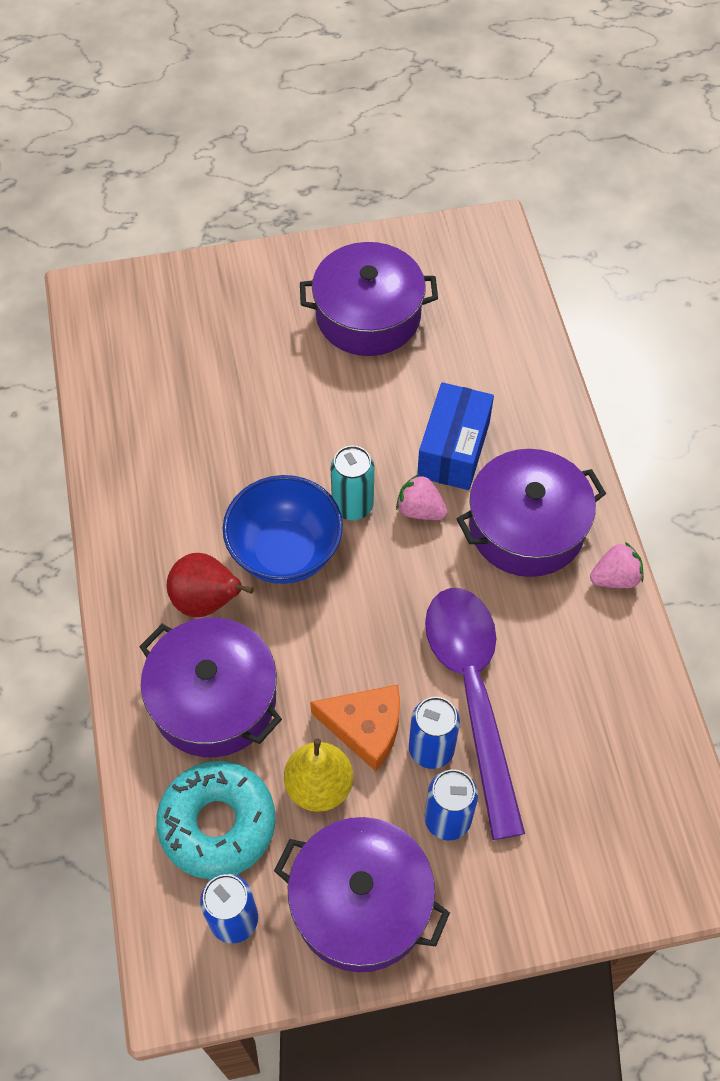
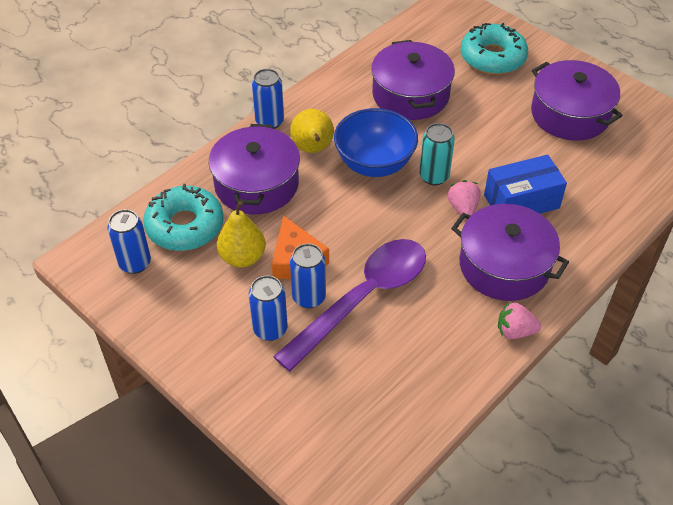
camera: 55 degrees right, 10 degrees down
(119, 620) = (269, 121): none -> blue can
(207, 601) = (313, 149): red pear -> yellow pear
(219, 321) = (492, 57): none -> turquoise donut
(361, 903) = (186, 315): purple pot -> purple pot (410, 95)
(615, 578) = (515, 331): pink strawberry -> pink strawberry turned 150 degrees clockwise

